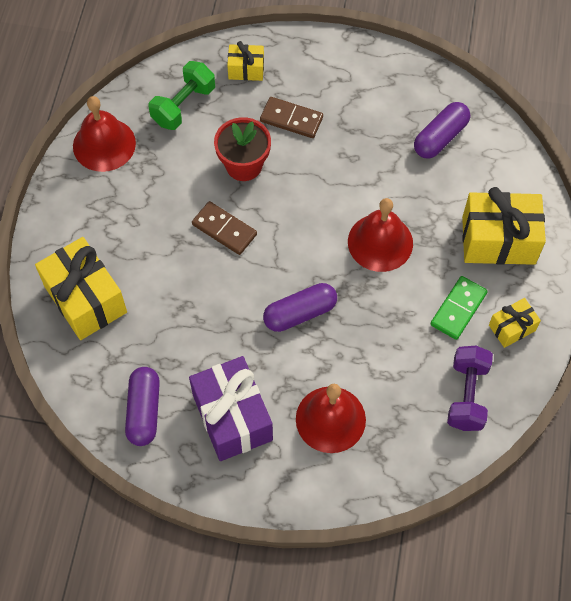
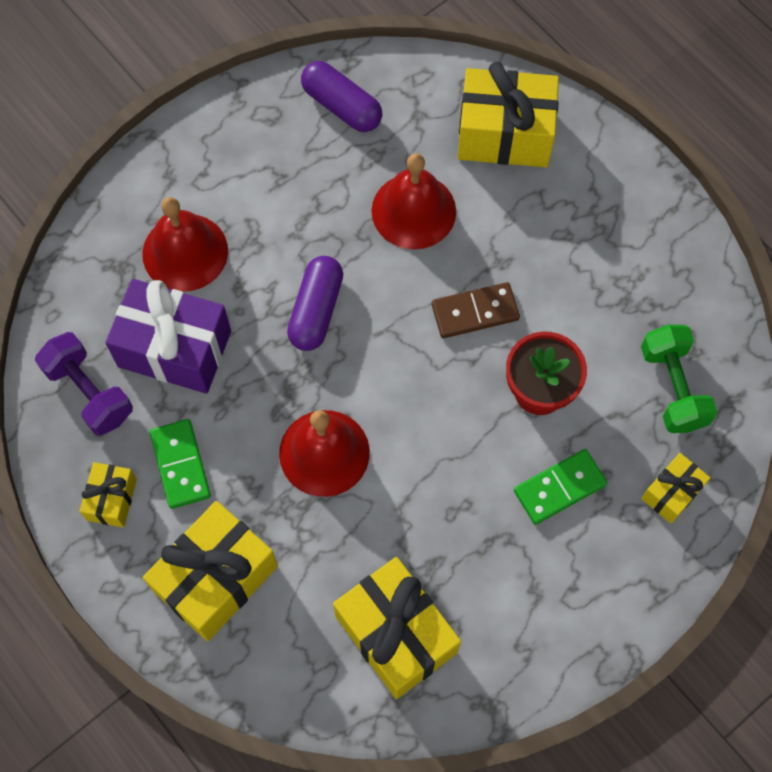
camera: 130 degrees right, 5 degrees up
(104, 144) = (683, 272): red bell -> red bell (413, 211)
(232, 417) = (266, 172): purple gift -> purple gift (174, 349)
(291, 119) = (559, 487): brown domino -> green domino
(440, 137) = (396, 634): purple capsule -> yellow gift

